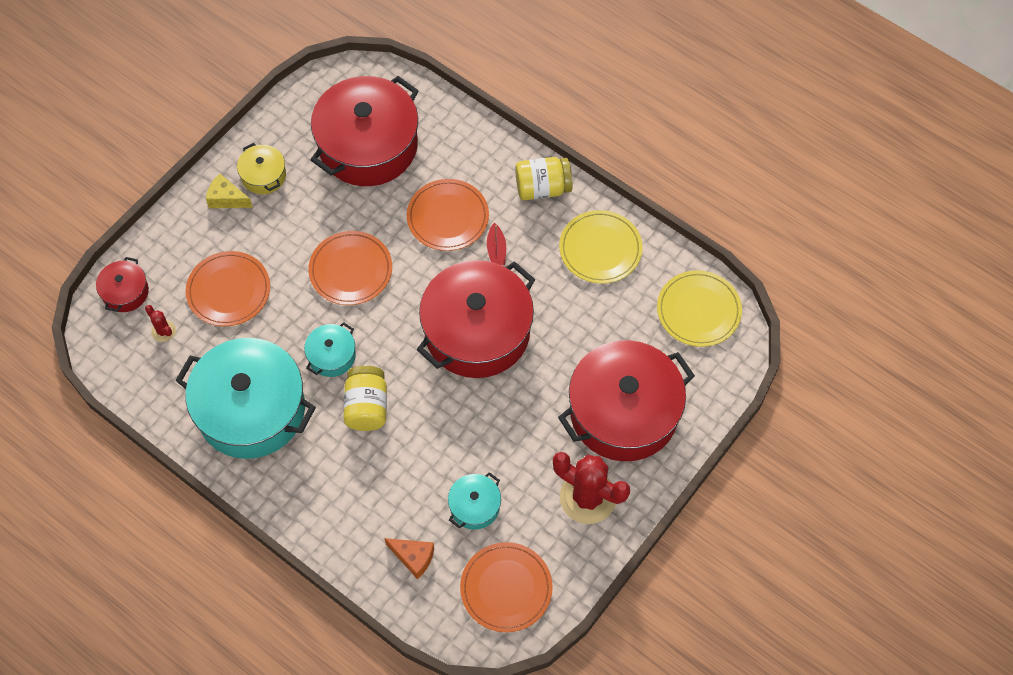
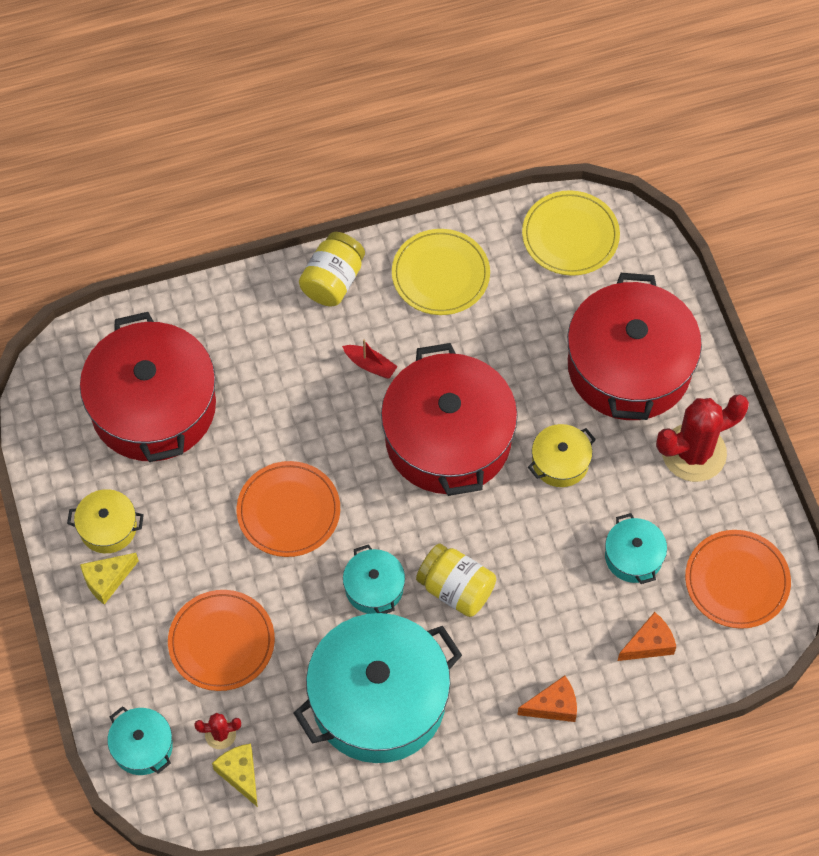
camera: 55 degrees left, 0 degrees up
(125, 292) = (142, 746): red pot -> turquoise pot
(143, 360) = (240, 774): none -> yellow cheese
(322, 523) = (553, 706): none -> orange cheese
(448, 217) = (298, 385): orange plate -> none
(513, 413) = (560, 462): none -> yellow pot

